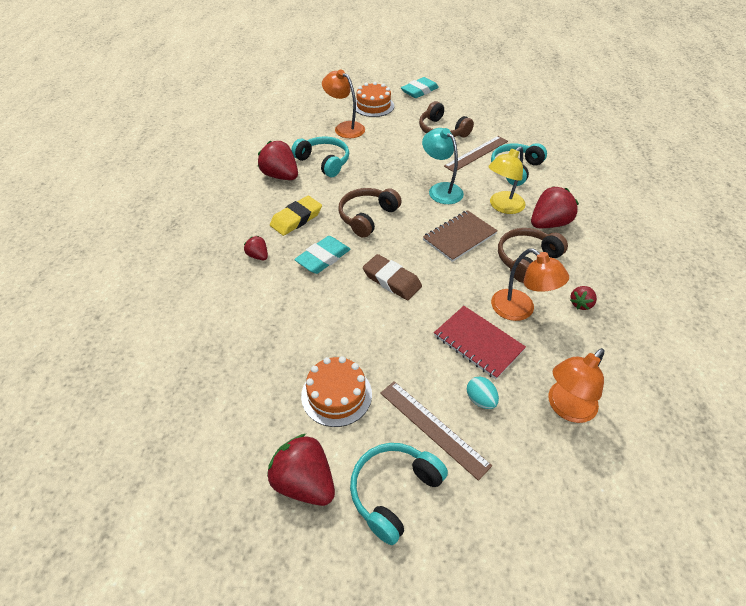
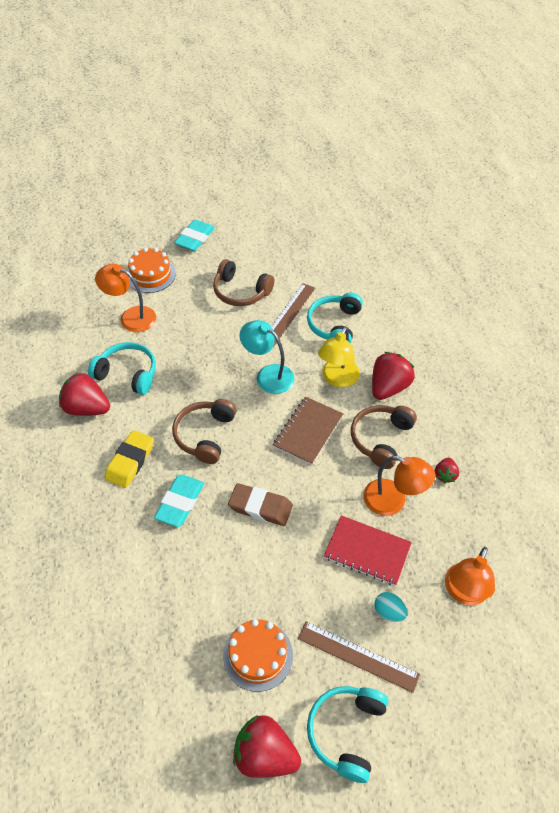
camera: 20 degrees left, 5 degrees up
(258, 256) = (110, 523): red strawberry -> none

